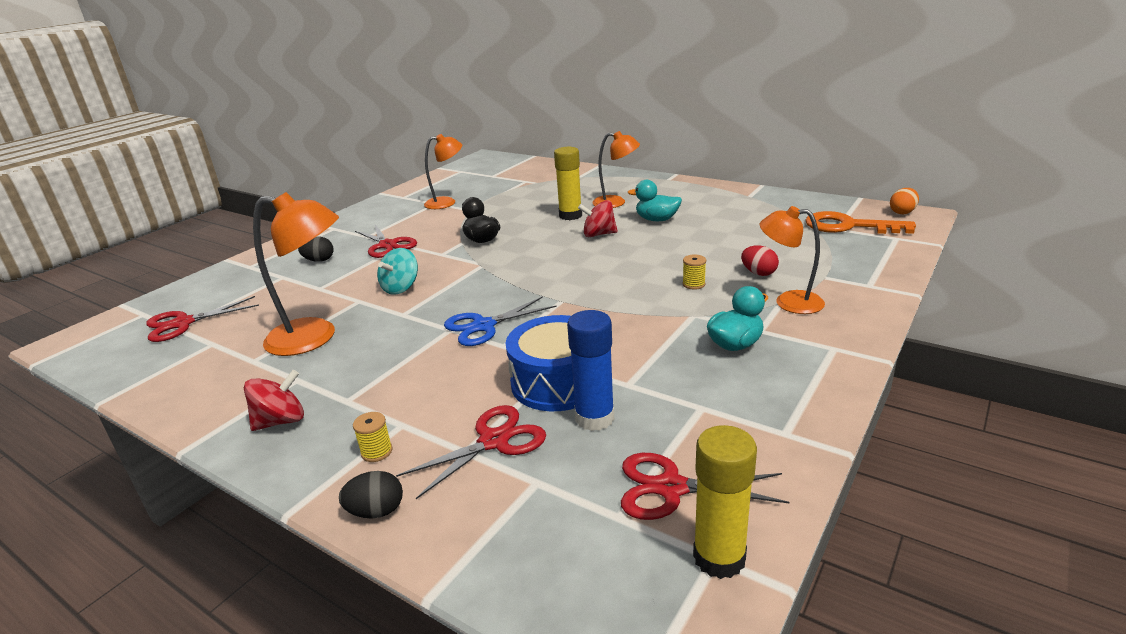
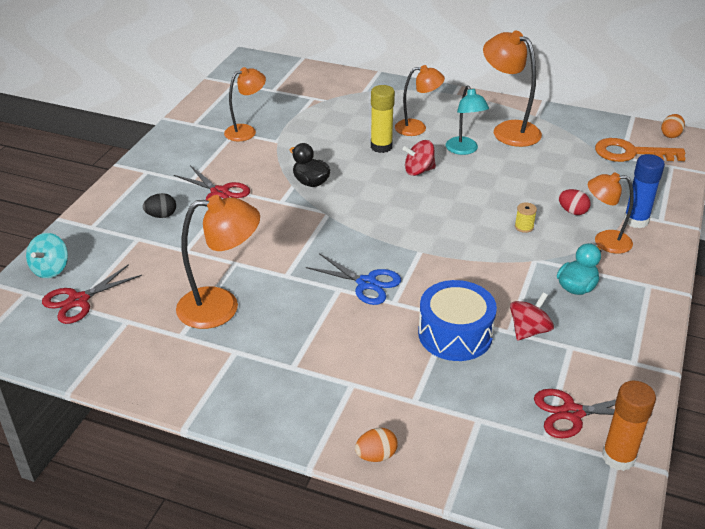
camera: 15 degrees left, 10 degrees up
(281, 421) = (250, 391): red spinning top -> red spinning top (529, 330)
(376, 452) = (346, 409): yellow spool -> none
(376, 511) = (376, 455): black egg -> orange egg
(401, 288) = (266, 245): turquoise spinning top -> turquoise spinning top (51, 269)
(483, 326) = (366, 283): blue scissors -> blue scissors turned 105 degrees counterclockwise
(494, 441) = (431, 391): red scissors -> none
(594, 418) = (497, 363): blue glue stick -> blue glue stick (636, 220)
(656, 220) = (464, 150): turquoise duck -> turquoise lamp
(712, 206) = (508, 130): none -> orange lamp
(719, 557) = (618, 457): yellow glue stick -> orange glue stick

